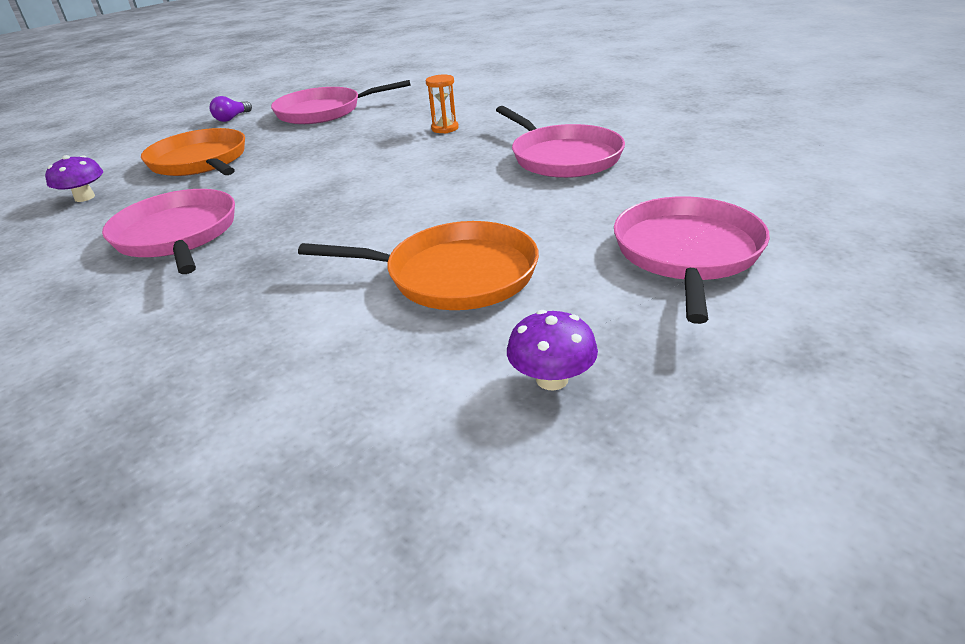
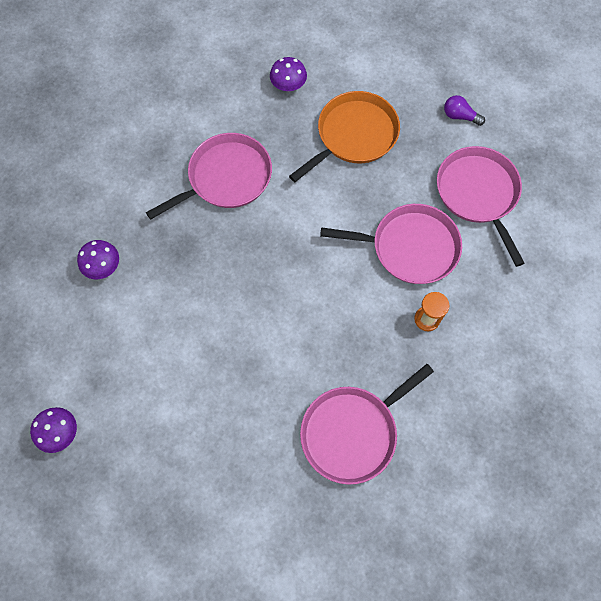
camera: 80 degrees right, 35 degrees up
(240, 342) = (103, 266): none -> purple mushroom
(454, 275) = (164, 368): orange pan -> none
(687, 253) = (181, 518): pink pan -> pink pan (410, 247)

